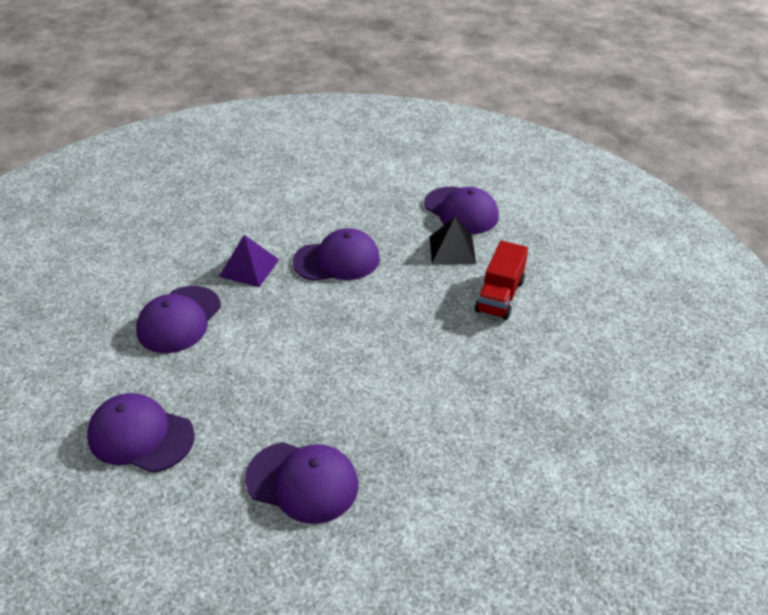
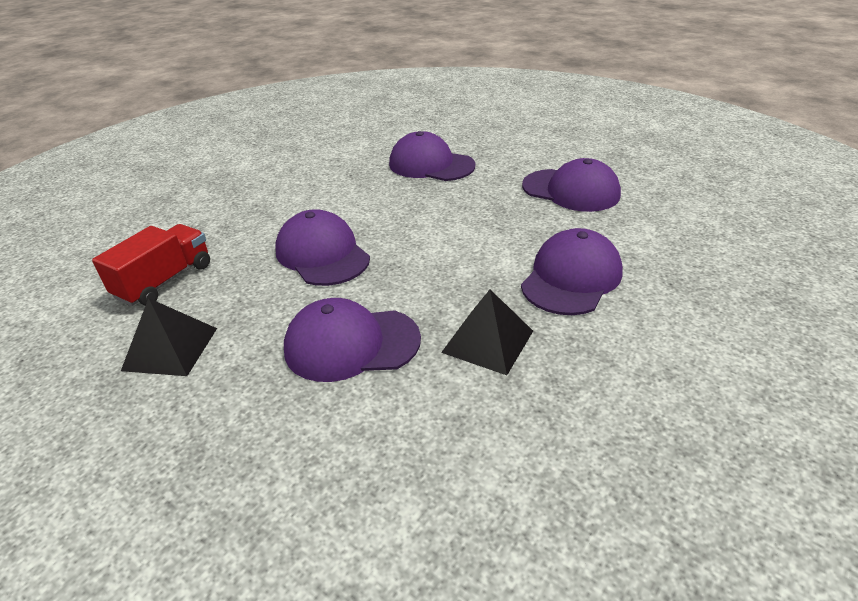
camera: 170 degrees left, 5 degrees down
(249, 268) = (487, 341): purple pyramid -> black pyramid
(461, 211) = (91, 427): purple cap -> purple cap (322, 254)

